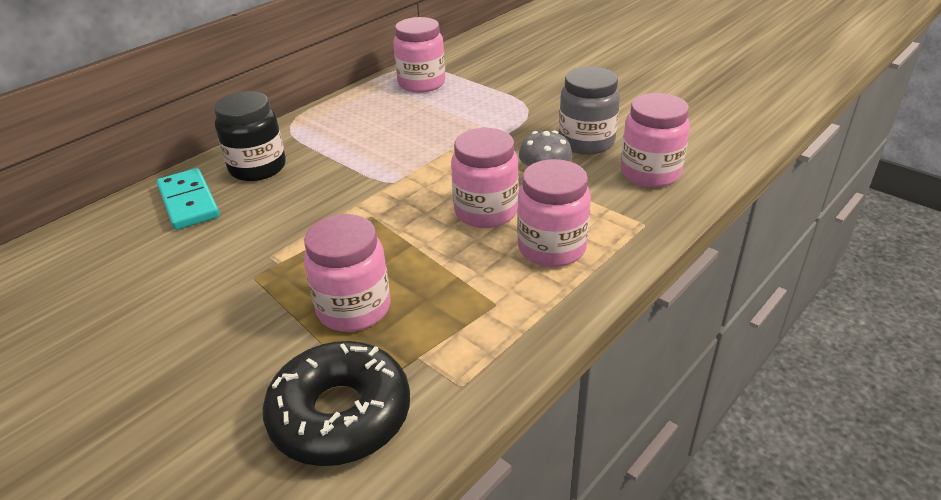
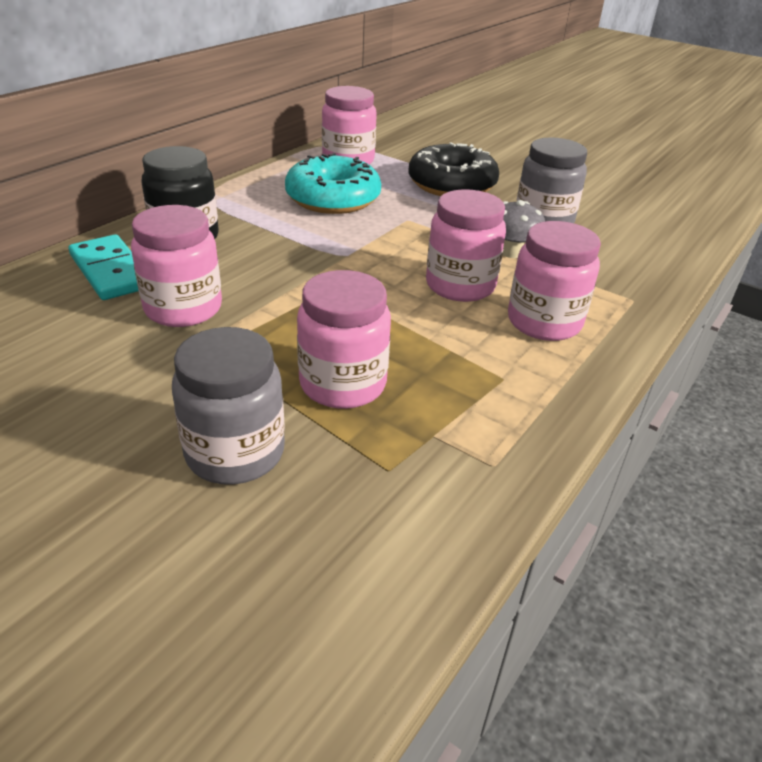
camera: 10 degrees left, 0 degrees up
(248, 370) = (235, 453): none -> grey jar
(340, 415) = (362, 500): black donut -> black donut (452, 184)
(396, 124) = (333, 198): none -> turquoise donut
(650, 173) = (620, 251): pink jar -> pink jar (183, 308)

